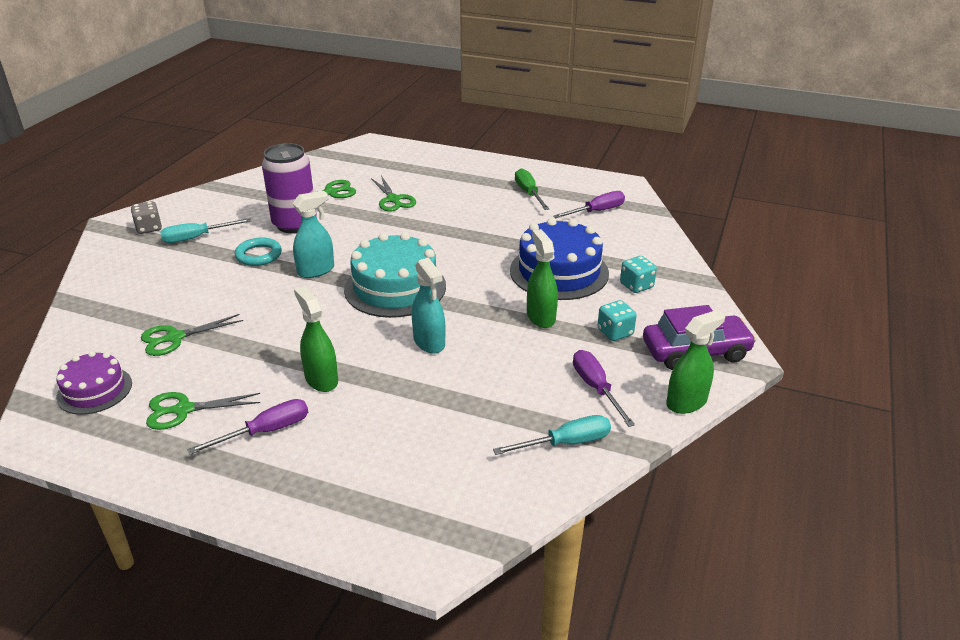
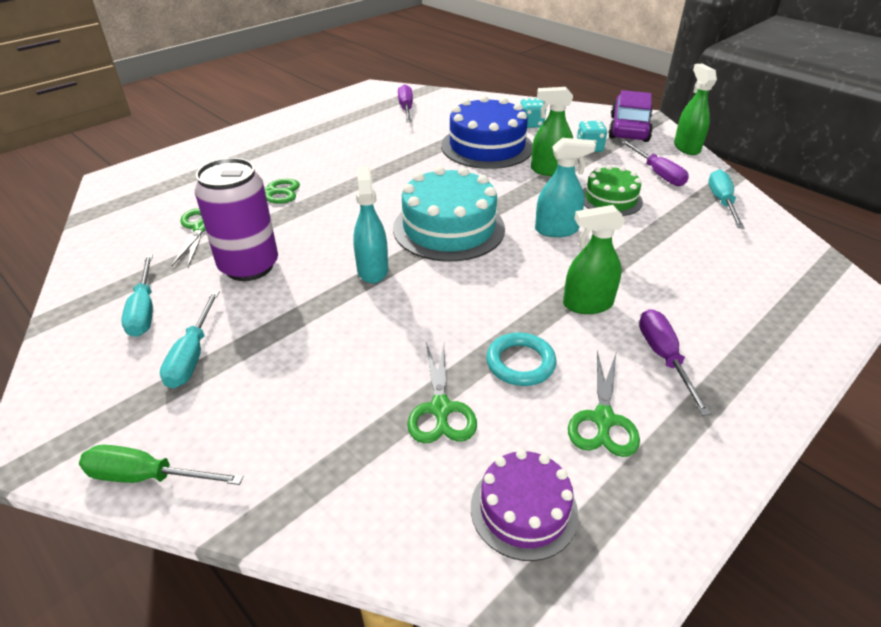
camera: 65 degrees left, 5 degrees up
(149, 228) = (105, 403): grey dice -> none
(232, 208) = (144, 310): none -> turquoise screwdriver
(258, 255) = (296, 306): turquoise ring -> turquoise ring (520, 363)
(511, 364) = (610, 199): none -> green cake
(529, 193) = (342, 126): green screwdriver -> green screwdriver (147, 477)
(596, 388) = (657, 173): purple screwdriver -> purple screwdriver turned 120 degrees counterclockwise

